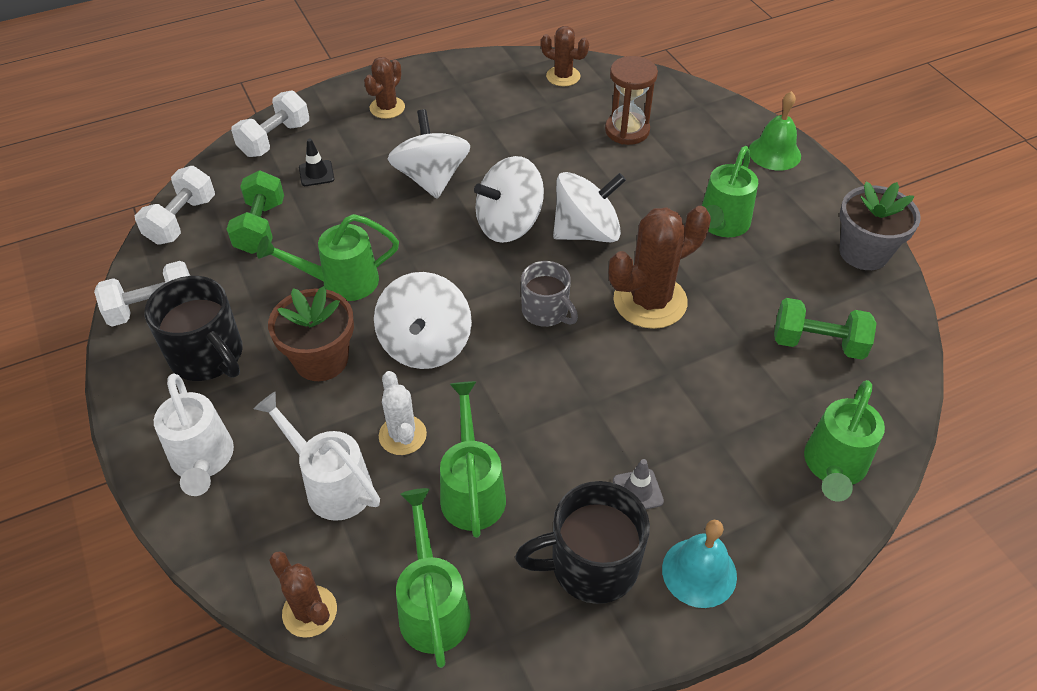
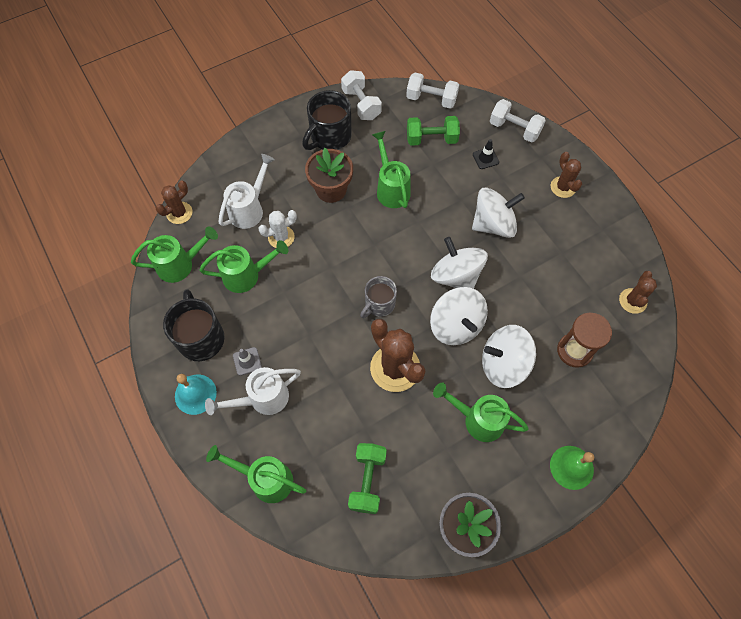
camera: 85 degrees right, 15 degrees up
(203, 460) = (262, 151): white watering can -> white watering can (263, 398)
(387, 108) = (563, 187): brown cactus -> brown cactus turned 45 degrees clockwise
(425, 344) = (346, 240): white spinning top -> white spinning top (503, 364)

